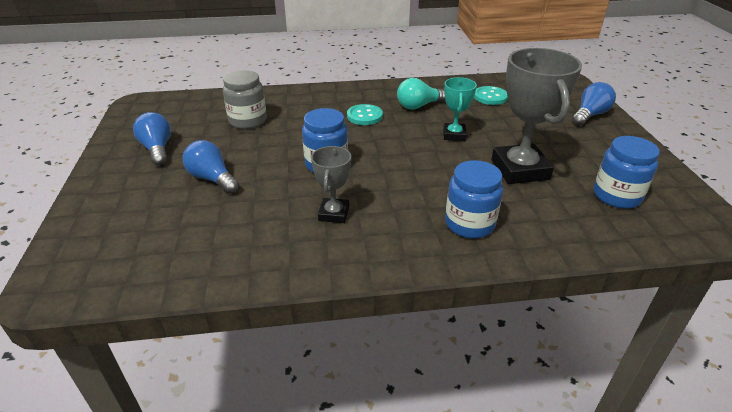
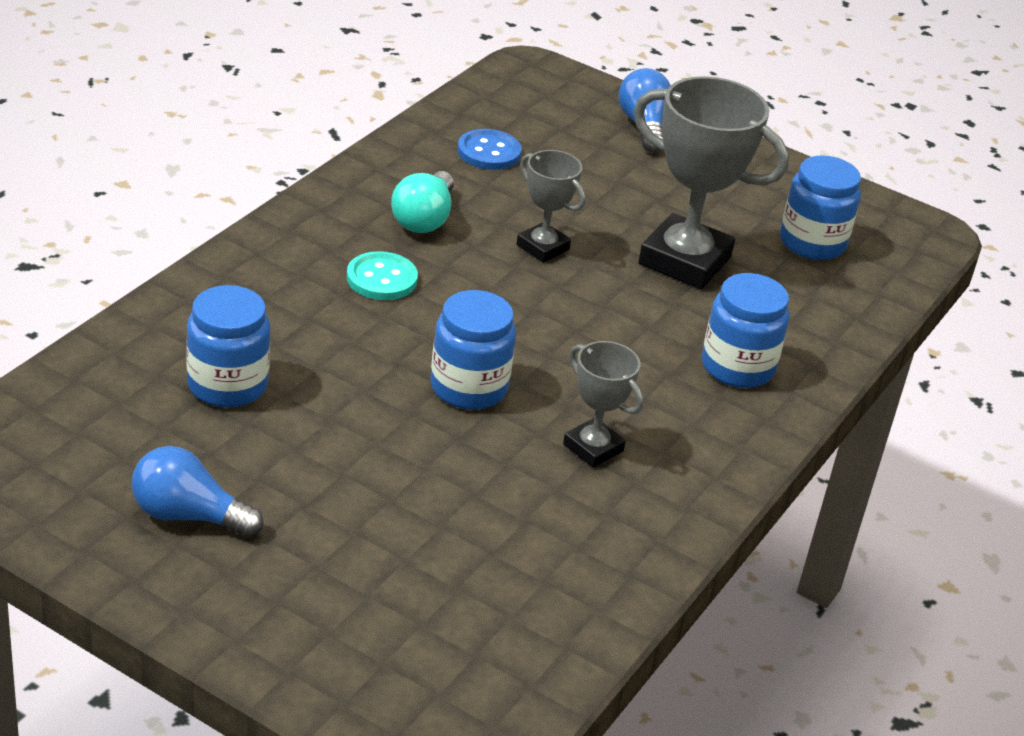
camera: 55 degrees left, 0 degrees up
(212, 179) = (365, 503): blue light bulb -> none
(248, 121) = (227, 385): grey jar -> blue jar
(454, 135) = (542, 247): turquoise trophy -> grey trophy
(490, 97) = (489, 152): turquoise button -> blue button

